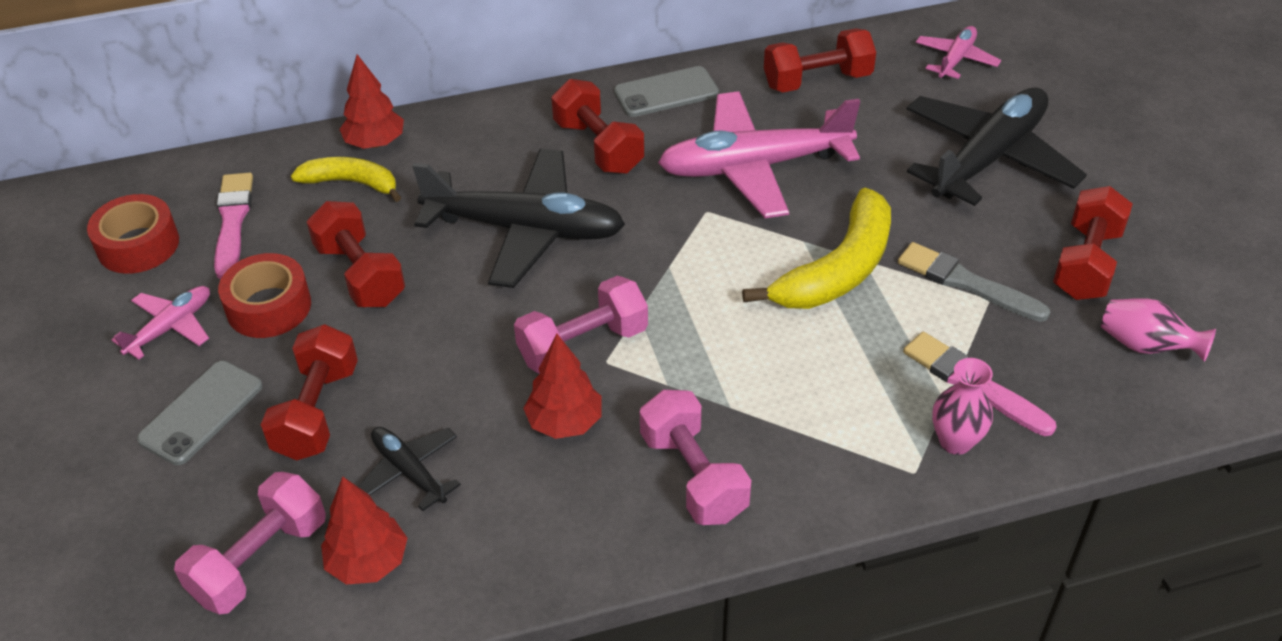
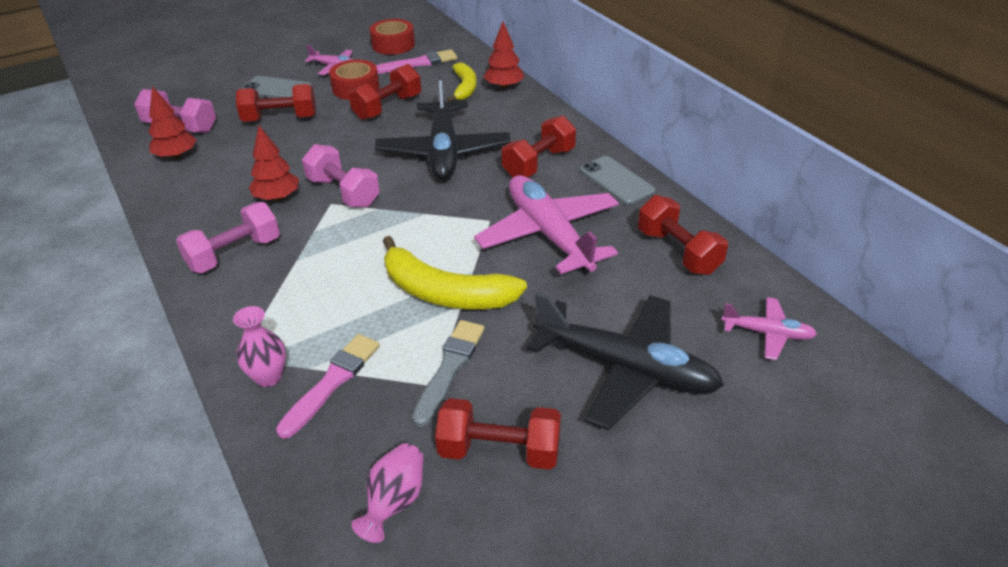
camera: 75 degrees right, 5 degrees down
(409, 471) = (238, 154): black plane -> none

